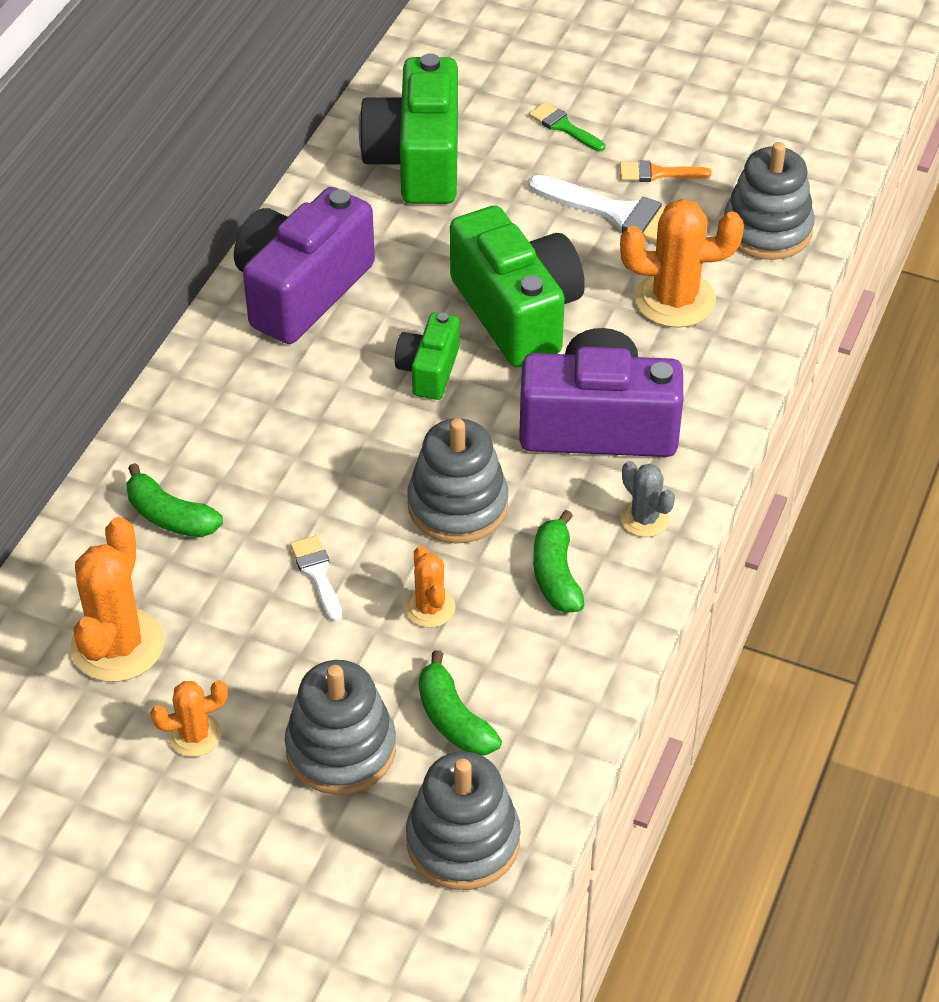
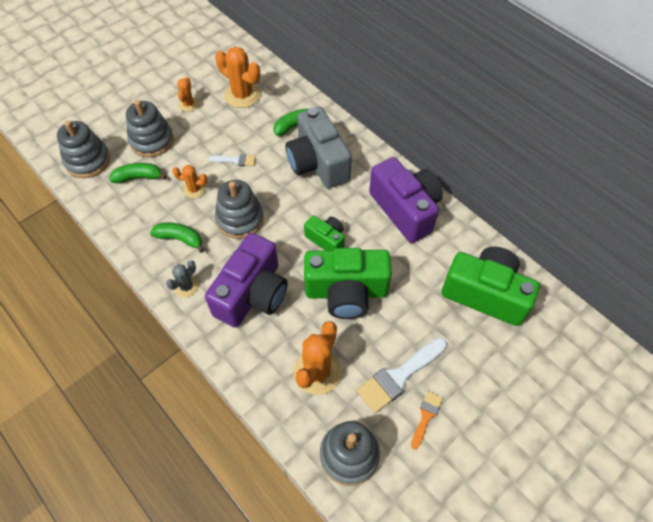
camera: 115 degrees right, 10 degrees up
(255, 443) = (317, 163): none -> grey camera
(563, 126) = (489, 383): green brush -> none
(644, 519) = (186, 286): grey cactus -> grey cactus turned 45 degrees counterclockwise

